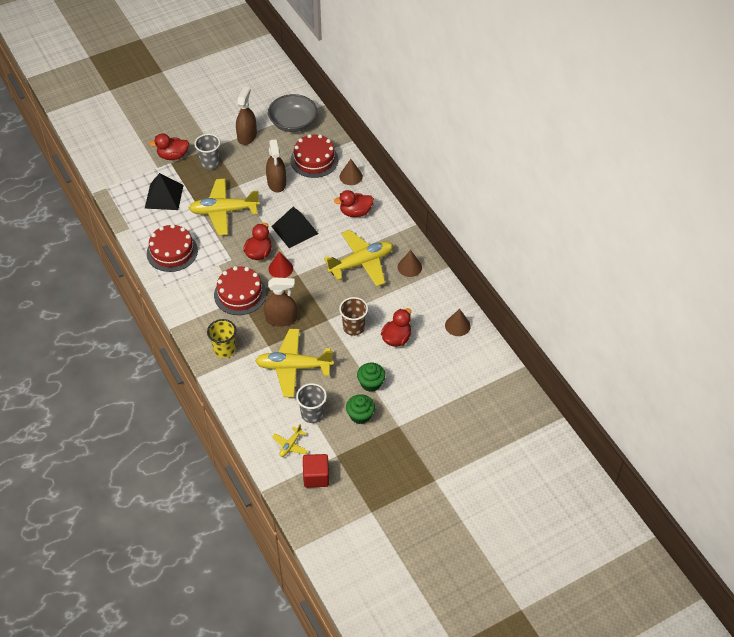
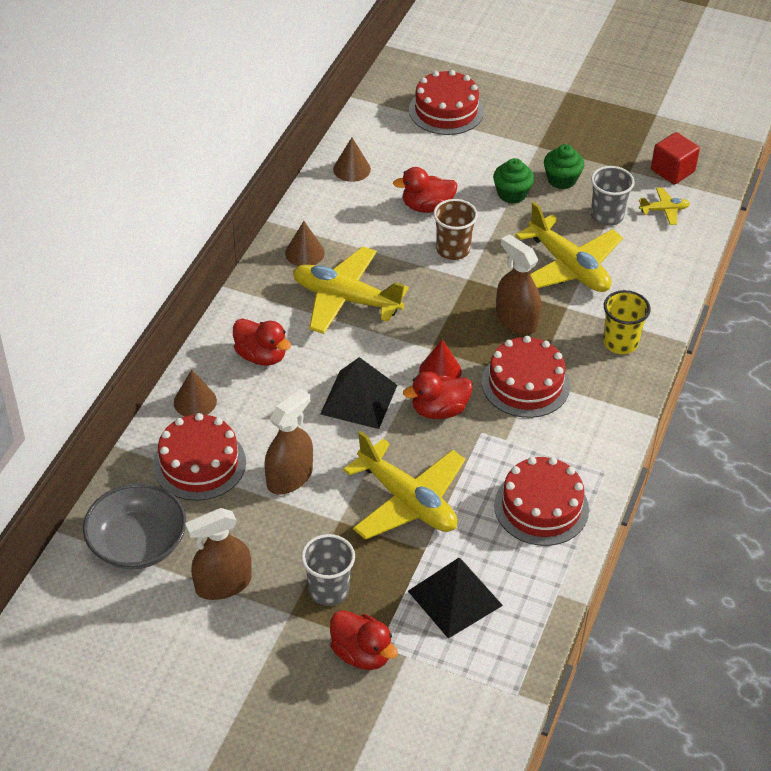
camera: 130 degrees left, 5 degrees down
(470, 403) = (446, 110): none -> red cake

